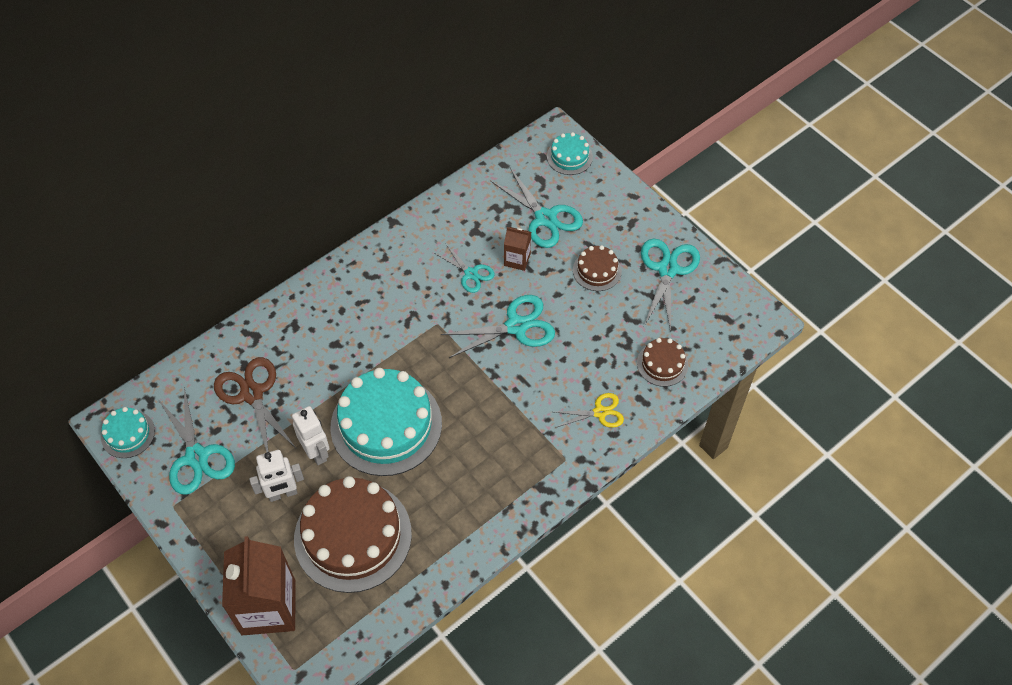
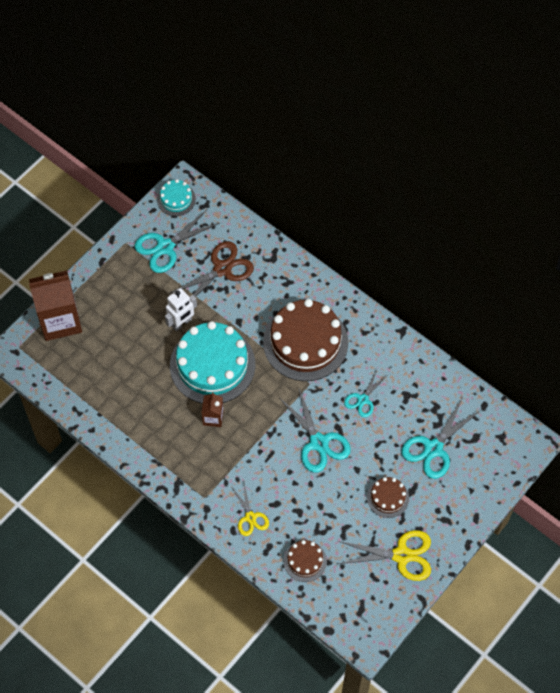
camera: 80 degrees right, 5 degrees up
(283, 494) = (145, 309): white robot -> none
(353, 536) = (119, 362): brown cake -> brown cake (305, 342)
(517, 259) = (385, 432): brown carton -> brown carton (213, 418)
(569, 157) = (507, 458): turquoise cake -> none
(667, 269) = (401, 555): turquoise scissors -> yellow scissors

